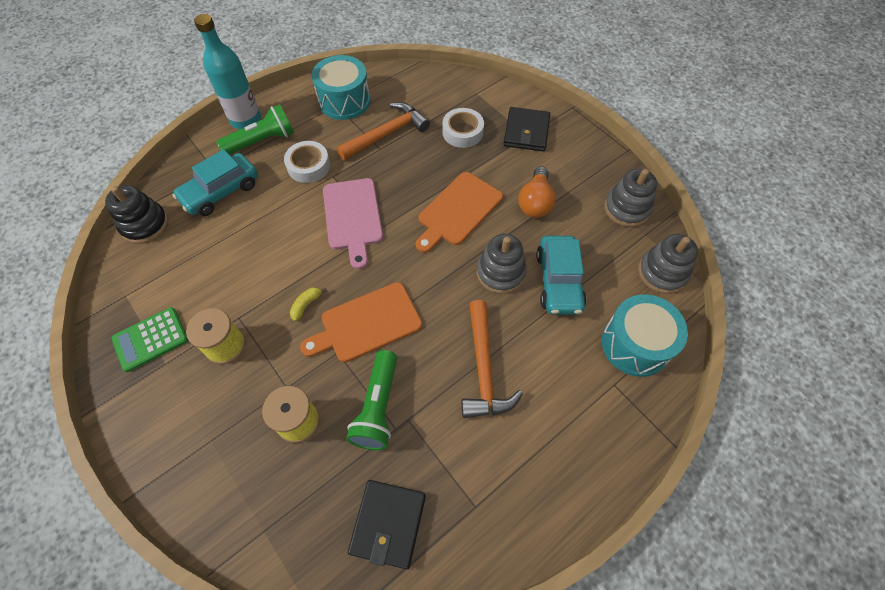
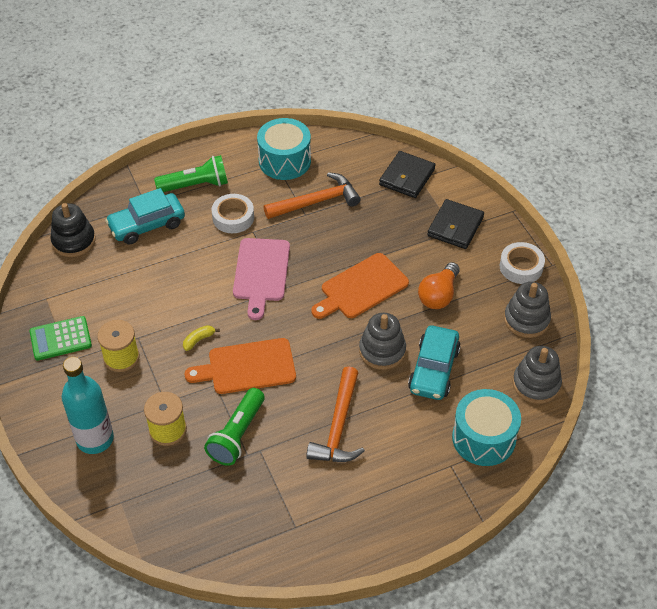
camera: 15 degrees right, 10 degrees down
(246, 120) = (185, 162): turquoise bottle -> turquoise bottle (95, 439)
(388, 524) = (220, 521): black wallet -> black wallet (407, 177)
(462, 132) = (391, 214): white tape -> white tape (521, 267)

